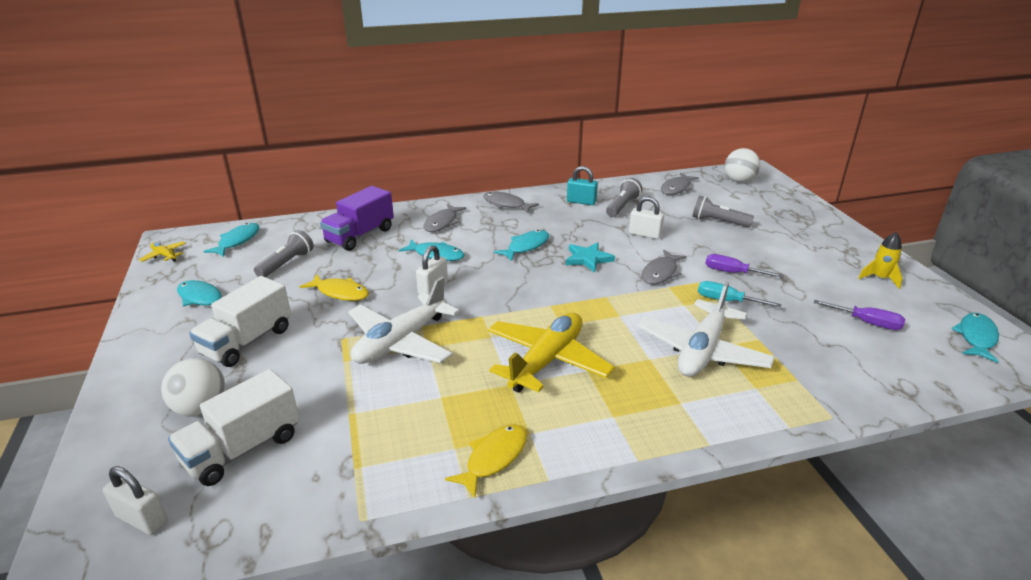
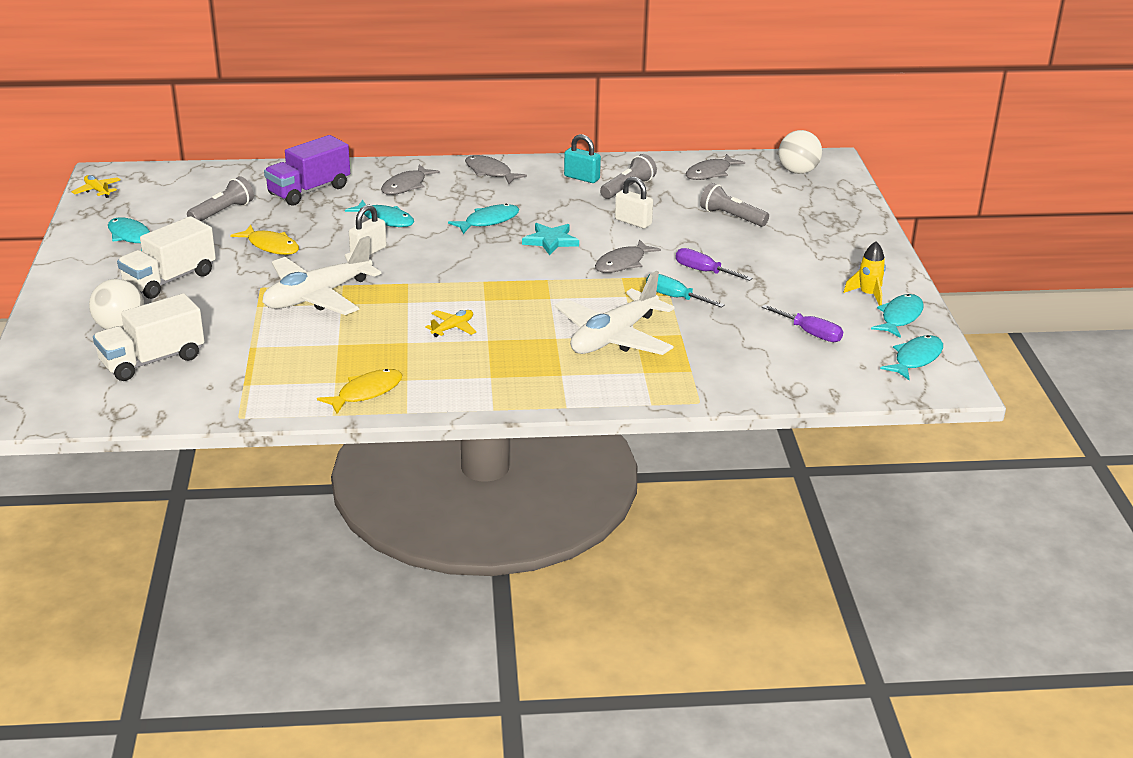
camera: 10 degrees right, 0 degrees up
(142, 519) = (66, 395): white padlock -> none
(237, 241) = (175, 183): turquoise fish -> turquoise fish (900, 317)
(547, 361) = (452, 328): yellow plane -> yellow plane, size x0.43

